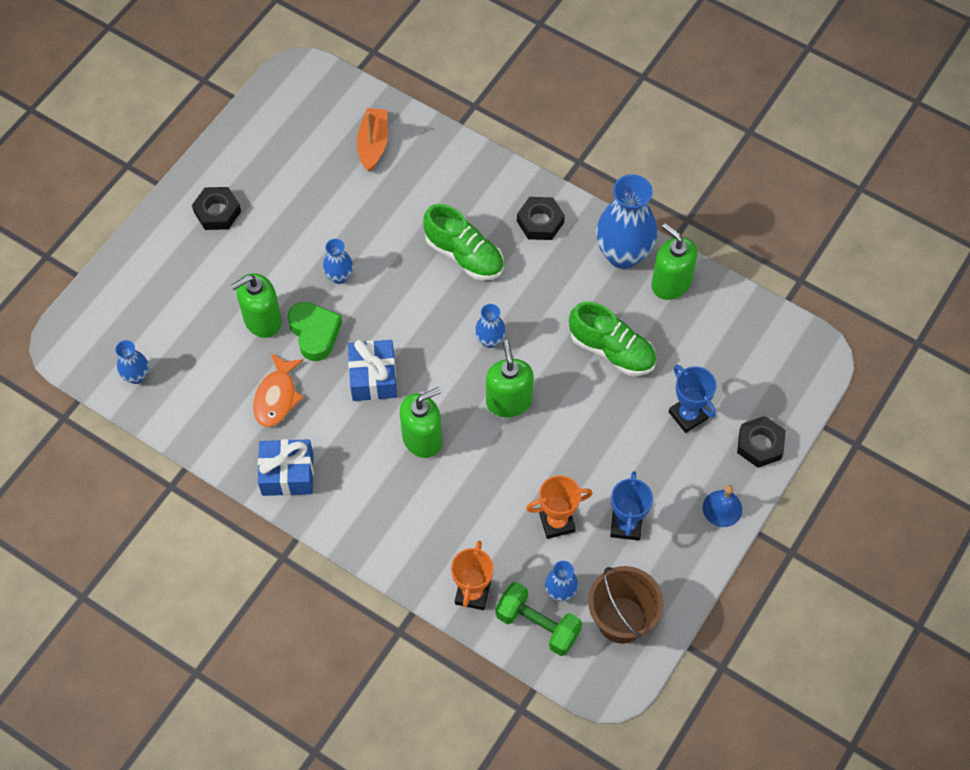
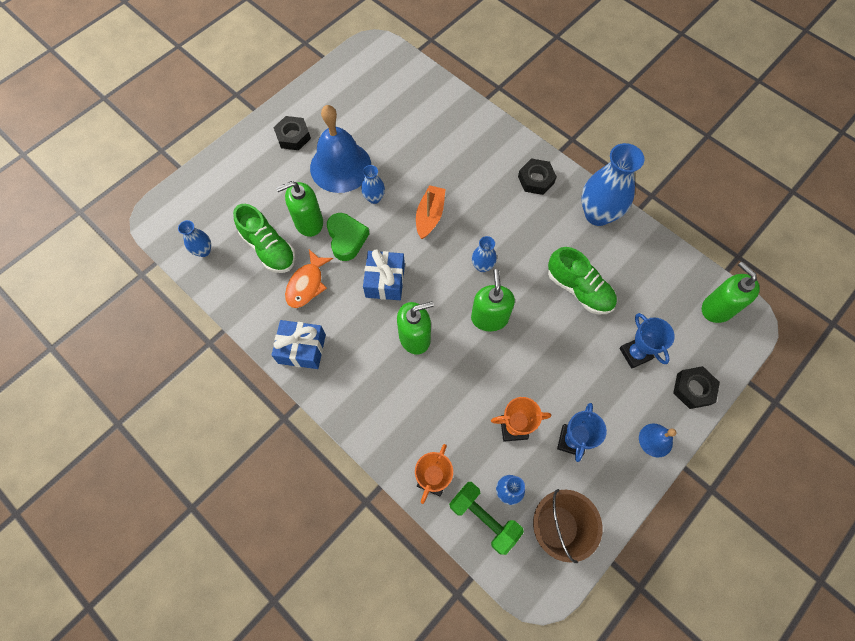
camera: 10 degrees right, 5 degrees up
(288, 242) = (340, 166): none -> blue bell
(373, 144) = (418, 104): orange boat -> orange boat (430, 216)
(464, 255) = (473, 196): green shoe -> green shoe (269, 248)
(671, 283) = (633, 243): green soap dispenser -> green soap dispenser (717, 308)

